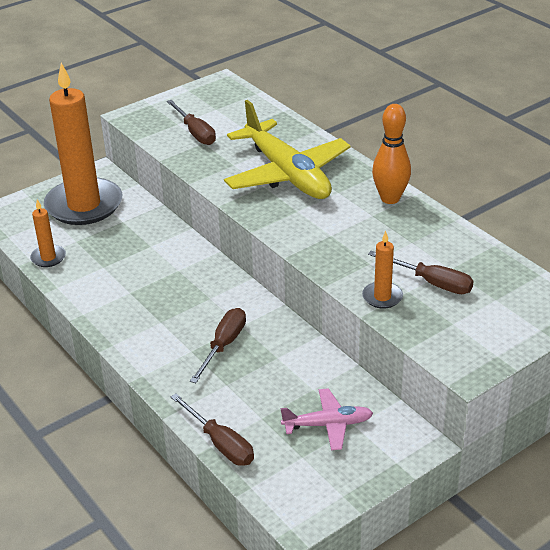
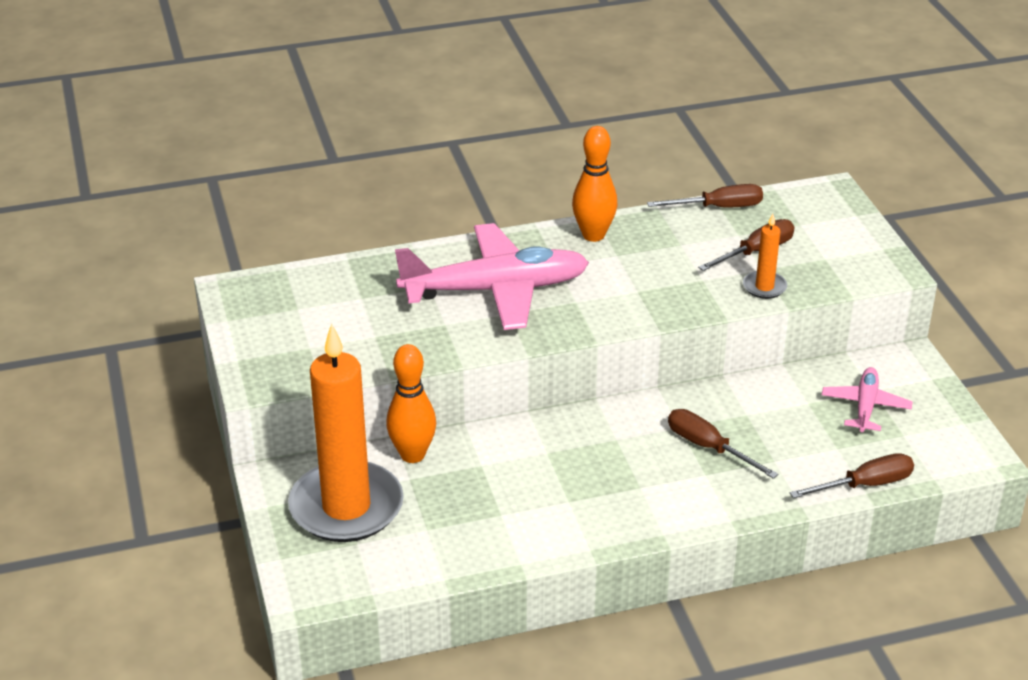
camera: 70 degrees left, 0 degrees up
(48, 258) = (450, 561): orange candle -> none
(147, 216) = (412, 455): none -> orange bowling pin
(195, 133) = (346, 337): brown screwdriver -> brown screwdriver (718, 207)
(287, 174) = (495, 290): yellow plane -> pink plane

